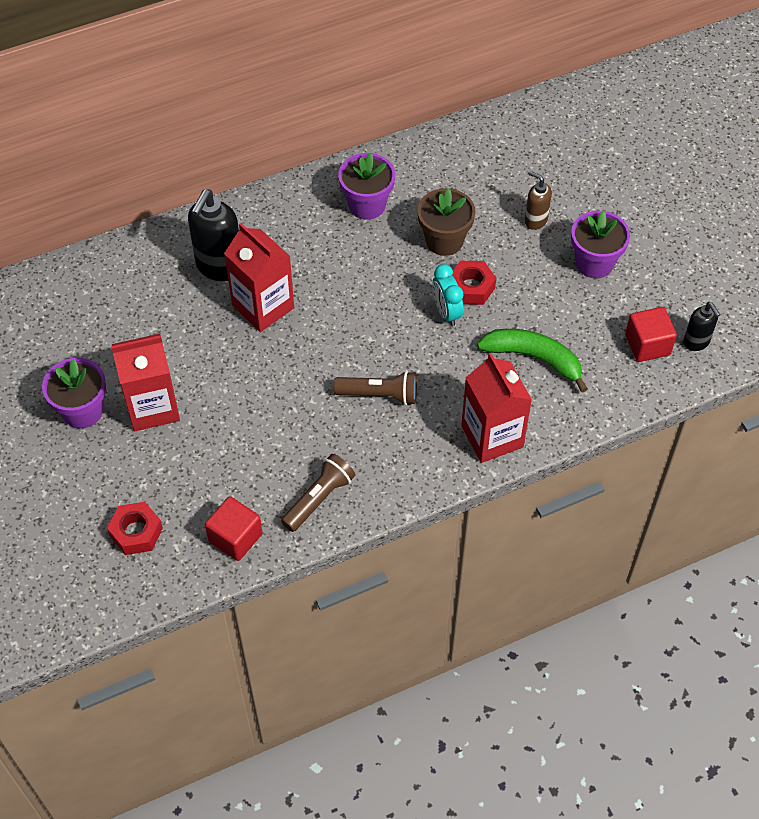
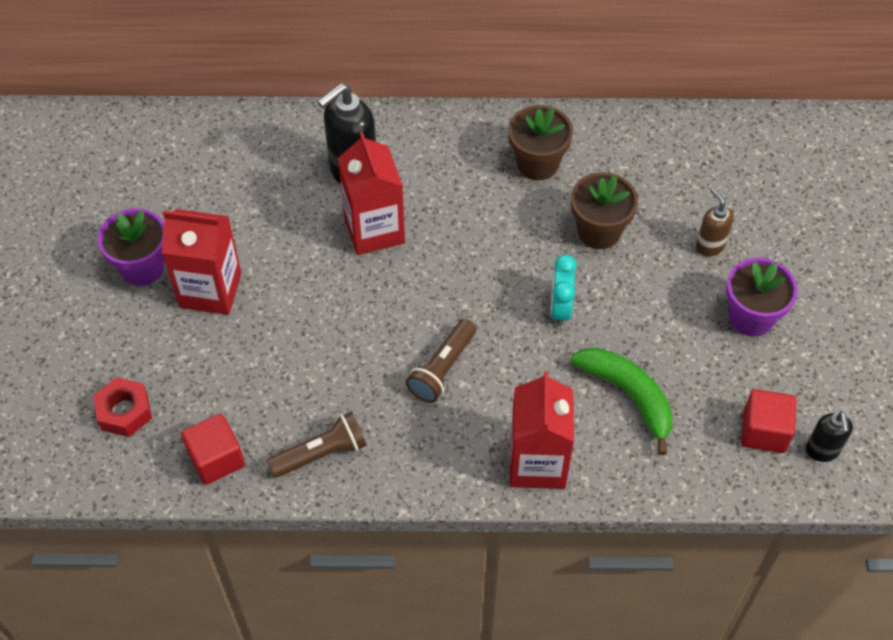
camera: 25 degrees right, 0 degrees up
(367, 205) = (537, 163): purple flower pot -> brown flower pot
(379, 395) = (442, 369): brown flashlight -> brown flashlight turned 90 degrees clockwise
(471, 287) = (601, 292): red nut -> none

